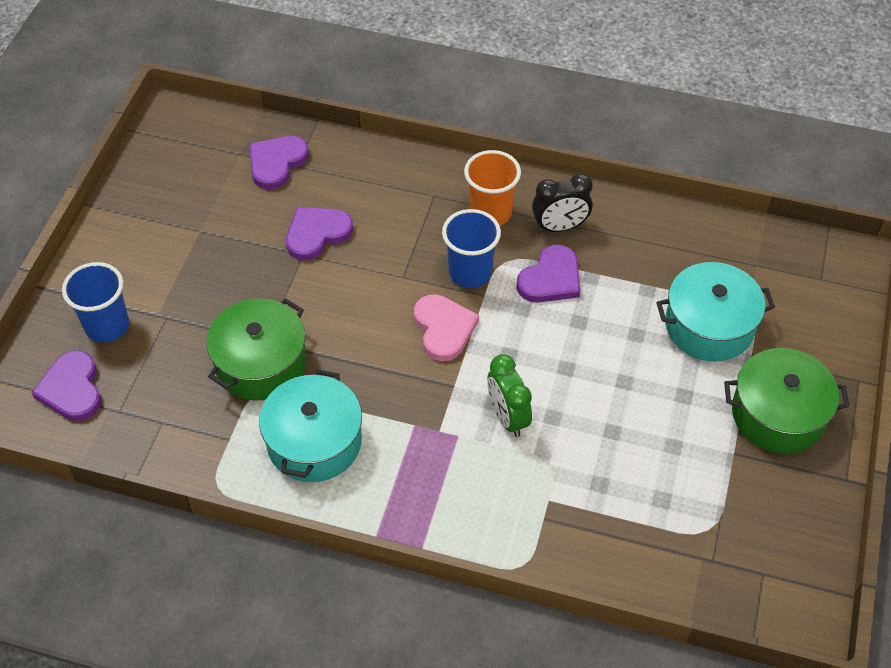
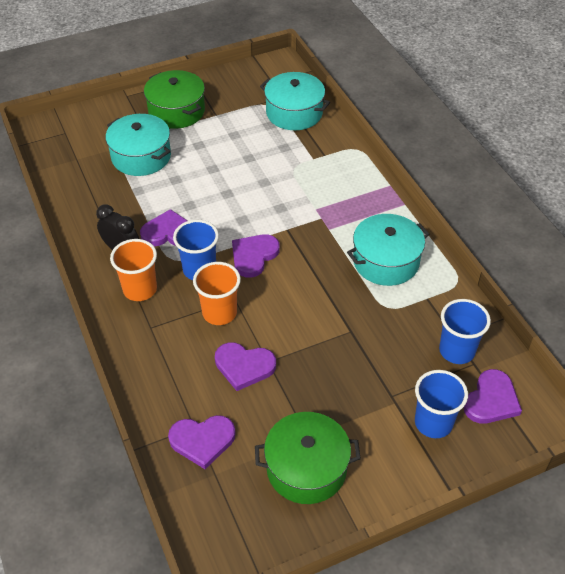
camera: 130 degrees left, 5 degrees down
(147, 408) = (457, 351): none -> blue cup
(261, 363) = (367, 321): green pot -> green pot (306, 468)
(397, 254) = (219, 313): none -> orange cup
(444, 329) = (253, 256): pink heart -> purple heart
(507, 417) = (283, 197): green clock -> none
(663, 548) = (294, 113): none -> turquoise pot

